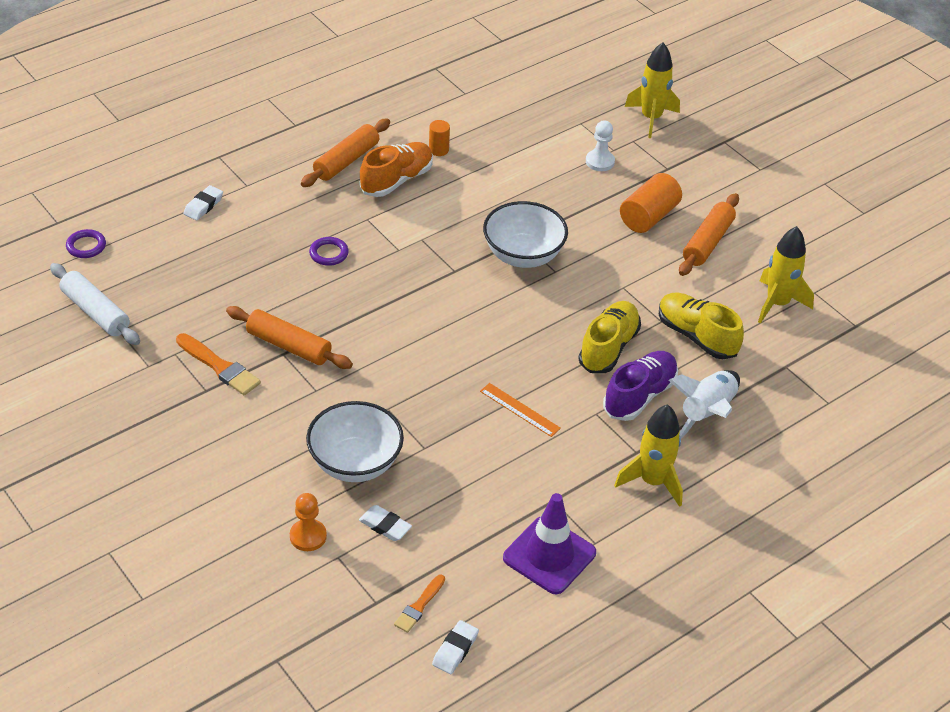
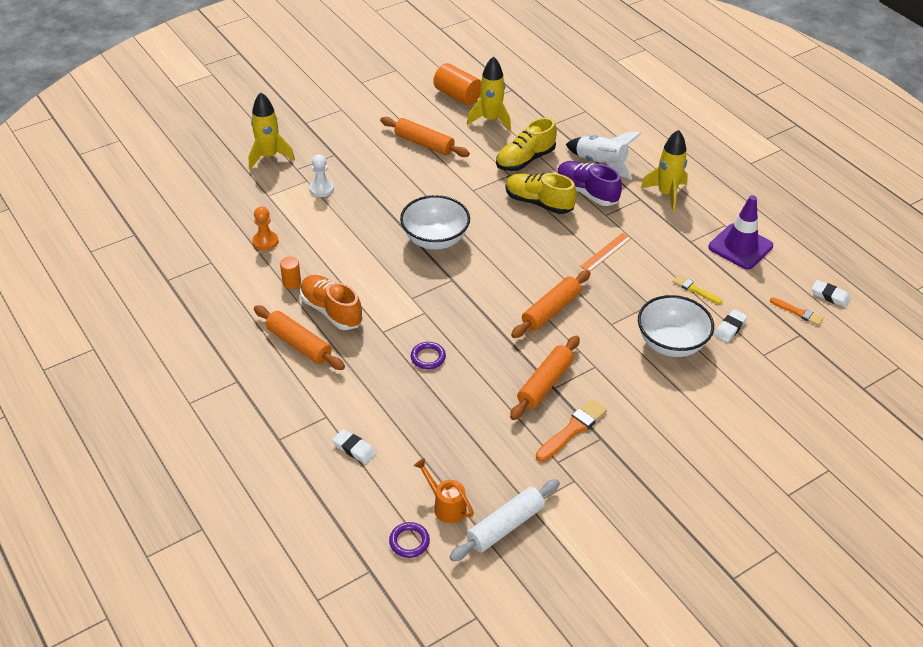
camera: 85 degrees left, 0 degrees up
(126, 270) = (446, 506): none -> orange watering can
(308, 536) = (748, 371): orange pawn -> orange pawn (265, 241)
(408, 354) = (551, 310): none -> orange rolling pin
(456, 496) = (695, 290): none -> yellow brush
(648, 216) = (392, 169): orange cylinder -> orange cylinder (457, 95)

